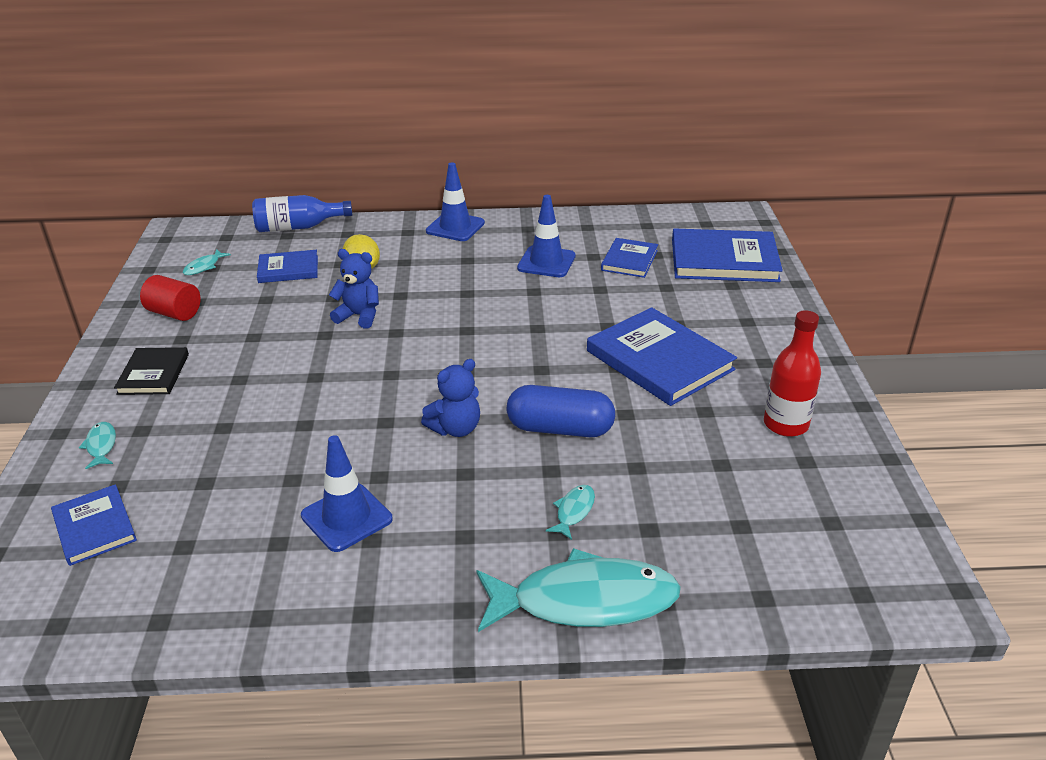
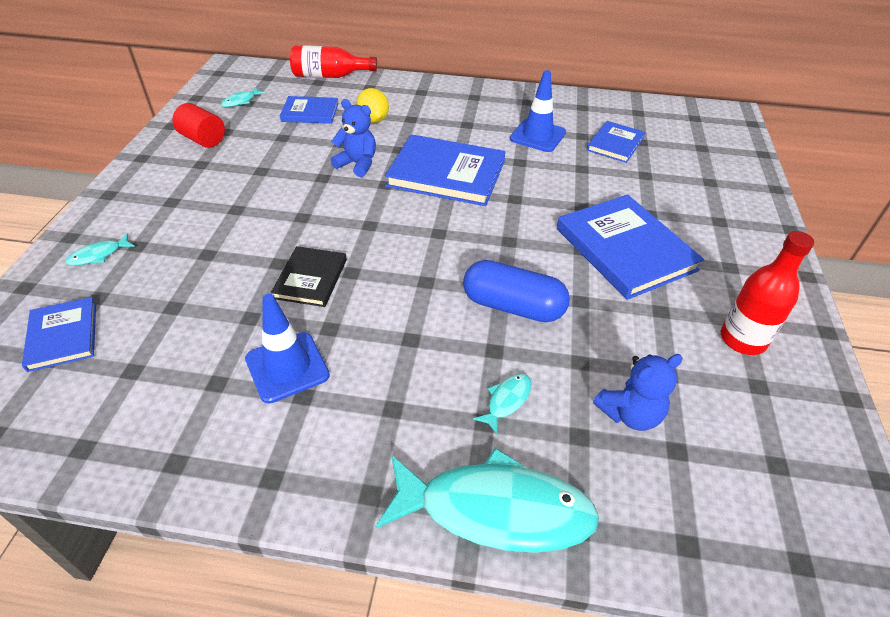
camera: 10 degrees right, 10 degrees up
(101, 445) = (99, 255): turquoise fish -> turquoise fish turned 120 degrees counterclockwise
(153, 374) = (166, 193): black book -> black book (310, 279)
(298, 227) = (330, 76): blue bottle -> red bottle
(455, 227) = (464, 92): blue traffic cone -> none
(455, 428) = (414, 290): blue teddy bear -> blue teddy bear (630, 414)
(724, 260) = (706, 156): blue book -> blue book (446, 174)

